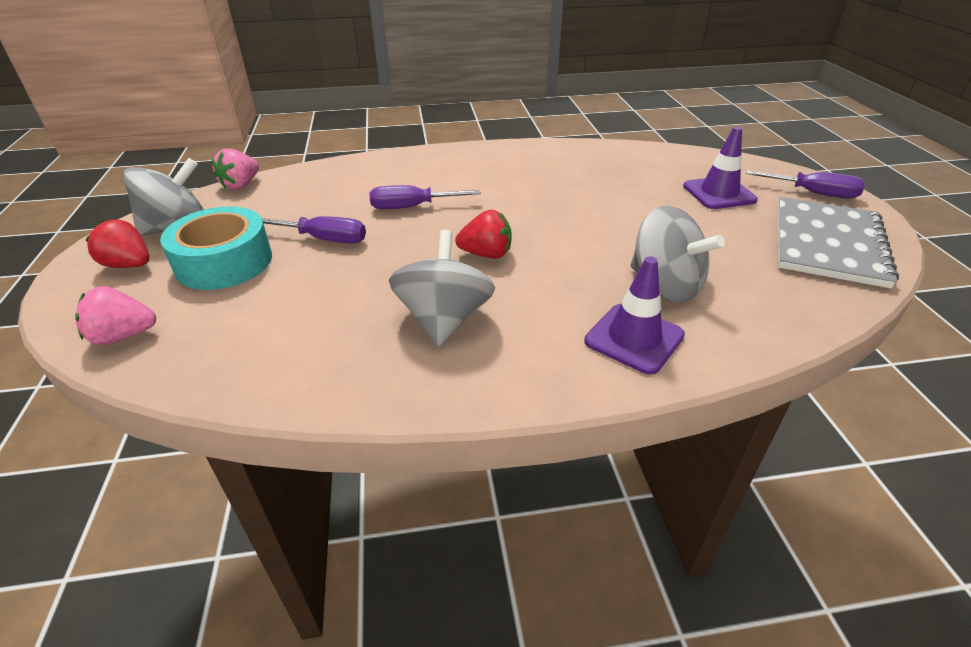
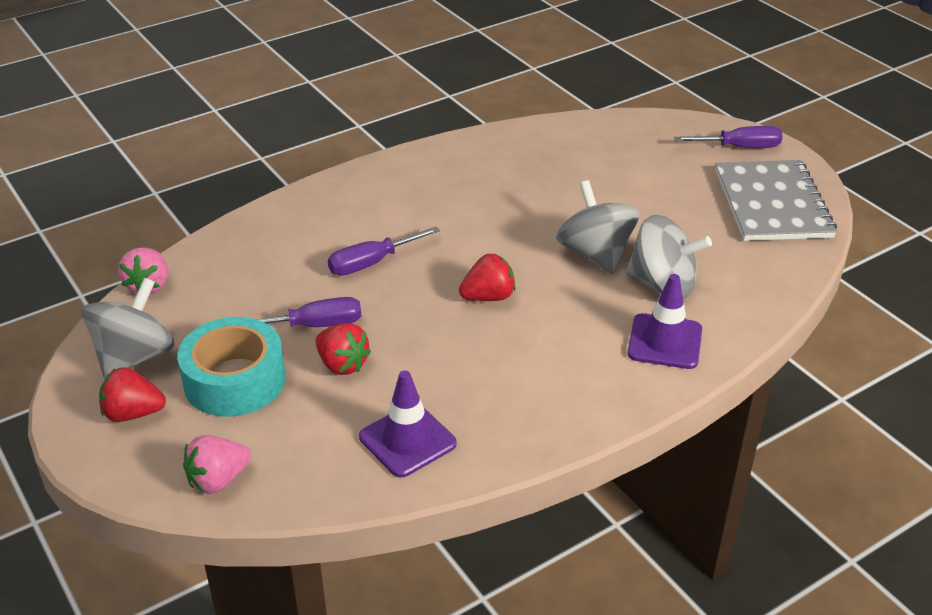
camera: 25 degrees left, 0 degrees up
(316, 273) = (342, 364): none -> red strawberry
(444, 319) = (500, 373): grey spinning top -> grey spinning top (595, 254)
(719, 193) = (657, 168): purple traffic cone -> purple traffic cone (407, 440)

